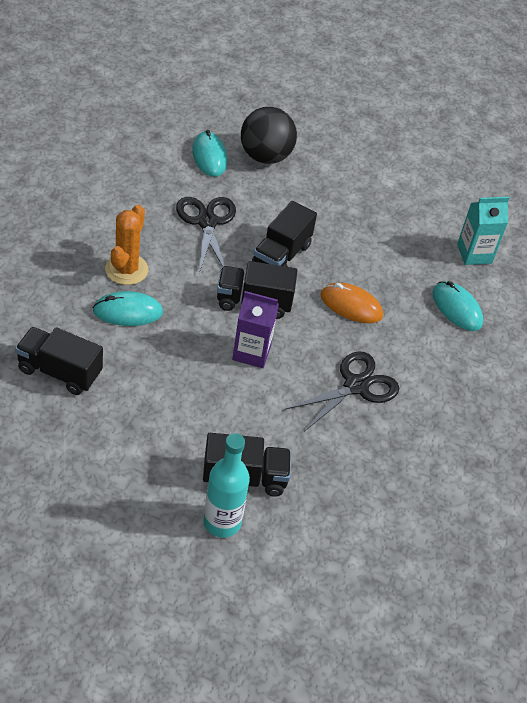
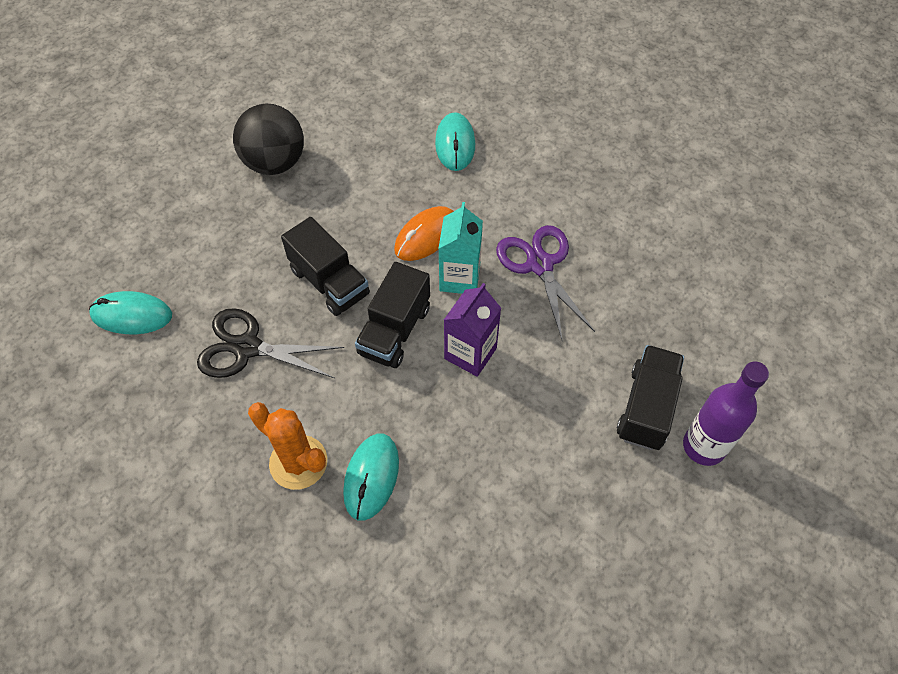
camera: 65 degrees left, 10 degrees up
(59, 372) = (451, 585): black truck -> none
(222, 522) = (704, 446): turquoise bottle -> purple bottle
(265, 156) = (158, 254): black ball -> black ball (275, 163)
(356, 386) = (540, 265): black scissors -> purple scissors
(457, 308) = (455, 144): turquoise mouse -> turquoise mouse turned 75 degrees counterclockwise
(474, 254) = (384, 105): turquoise carton -> turquoise carton (459, 278)

